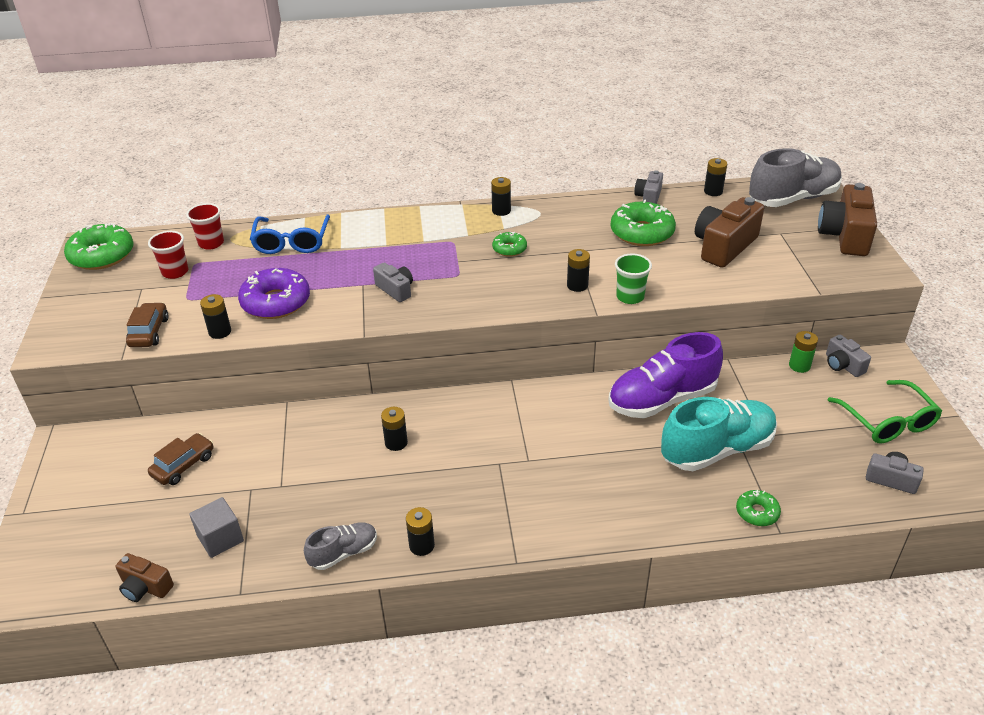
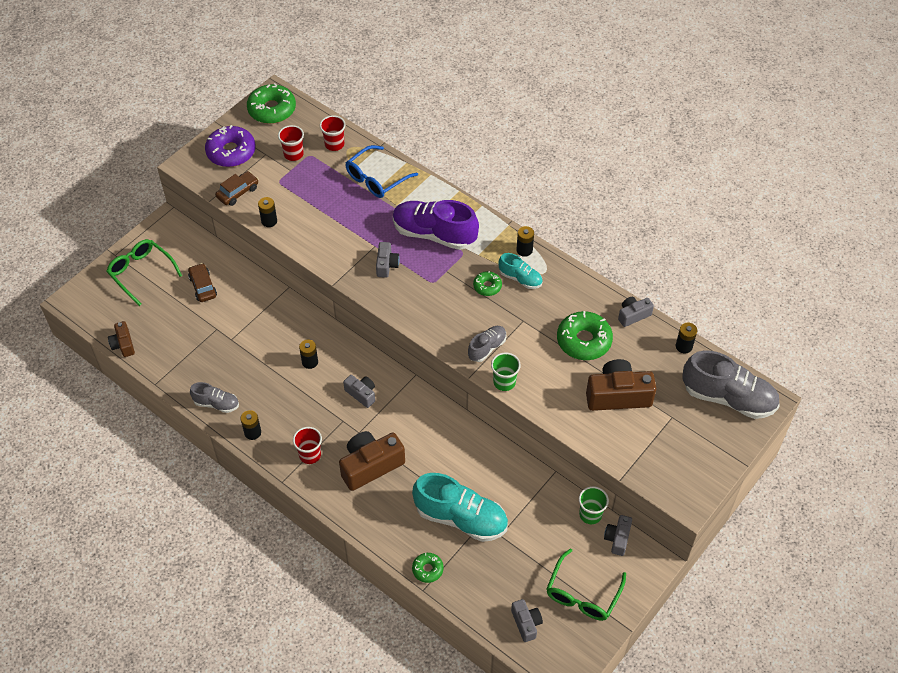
camera: 45 degrees right, 15 degrees up
(83, 505) = (141, 272): none -> green glasses
(183, 465) = (203, 286): brown car -> brown car turned 105 degrees counterclockwise
(220, 538) = (176, 346): grey cube -> none
(276, 302) = (317, 222): purple donut -> purple donut (231, 152)
(485, 429) = (361, 394): none -> grey camera
(510, 516) = (310, 455): none -> red cup
(528, 228) = (520, 279): none -> turquoise shoe
(577, 285) = (487, 348): black battery -> grey shoe
(662, 400) = (477, 462): purple shoe -> purple shoe (434, 234)
(799, 366) = (590, 514): green battery -> green cup
(845, 236) = (711, 456): brown camera -> brown camera (370, 465)

